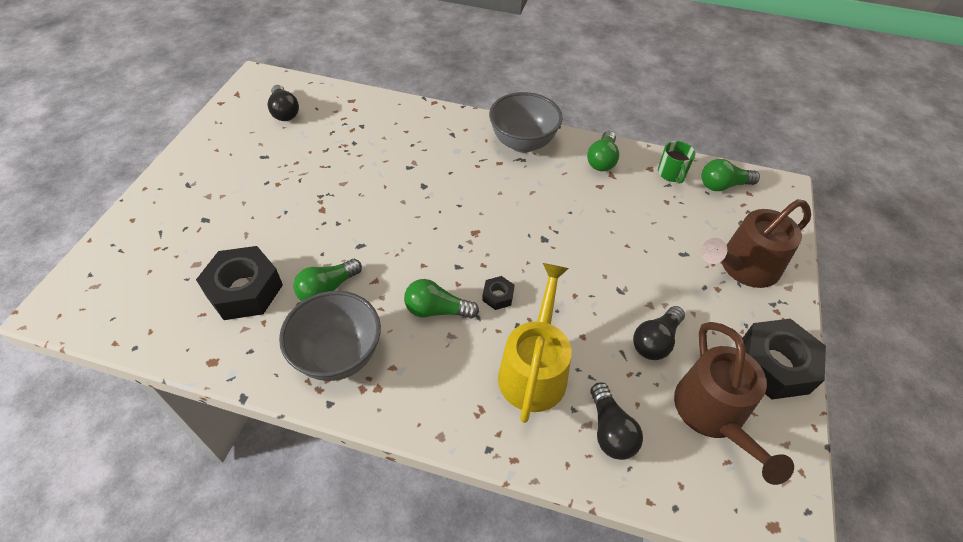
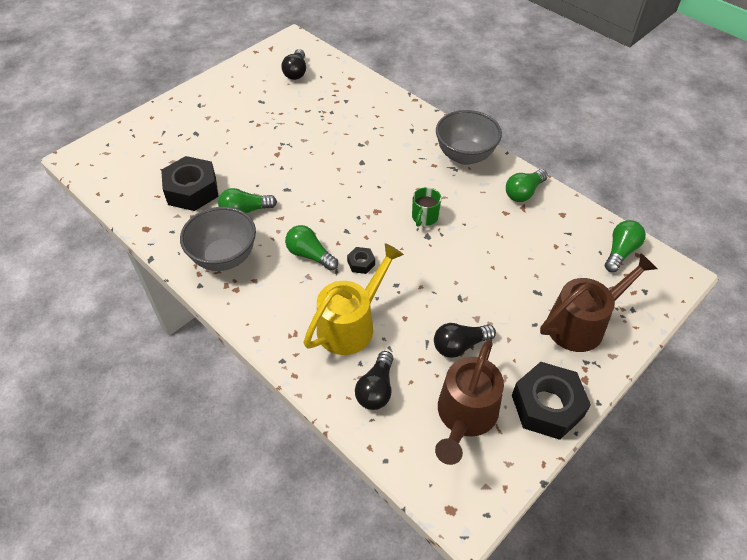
camera: 30 degrees right, 0 degrees up
(671, 173) = (579, 225): green mug -> green mug (424, 217)
(723, 185) = (620, 252): green light bulb -> green light bulb turned 105 degrees clockwise
(743, 267) = (582, 323): brown watering can -> brown watering can turned 150 degrees clockwise

